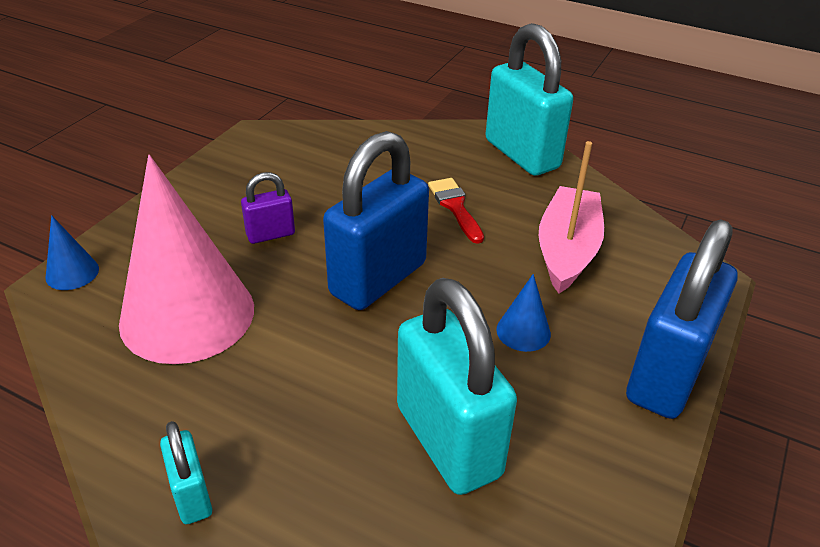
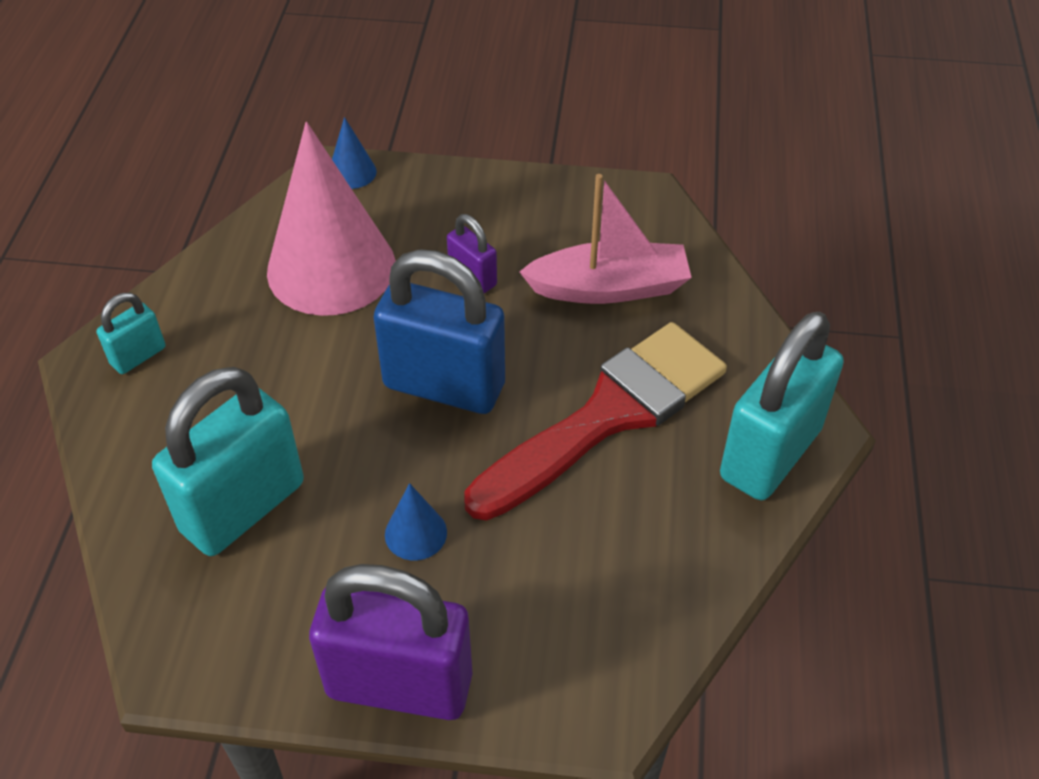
camera: 70 degrees right, 10 degrees up
(455, 207) = (608, 415): red brush -> red brush, size x2.32
(567, 250) = (582, 546): pink boat -> pink boat (609, 288)
(666, 375) = (399, 684): blue padlock -> purple padlock

